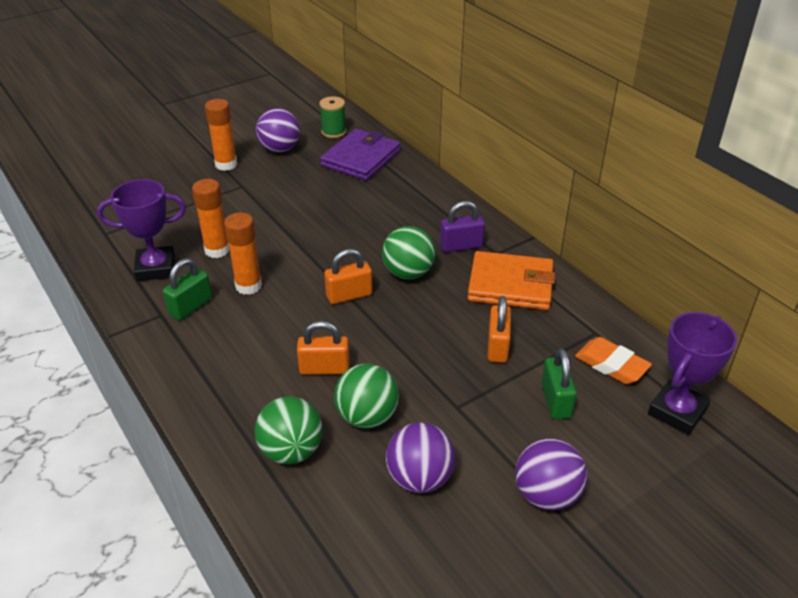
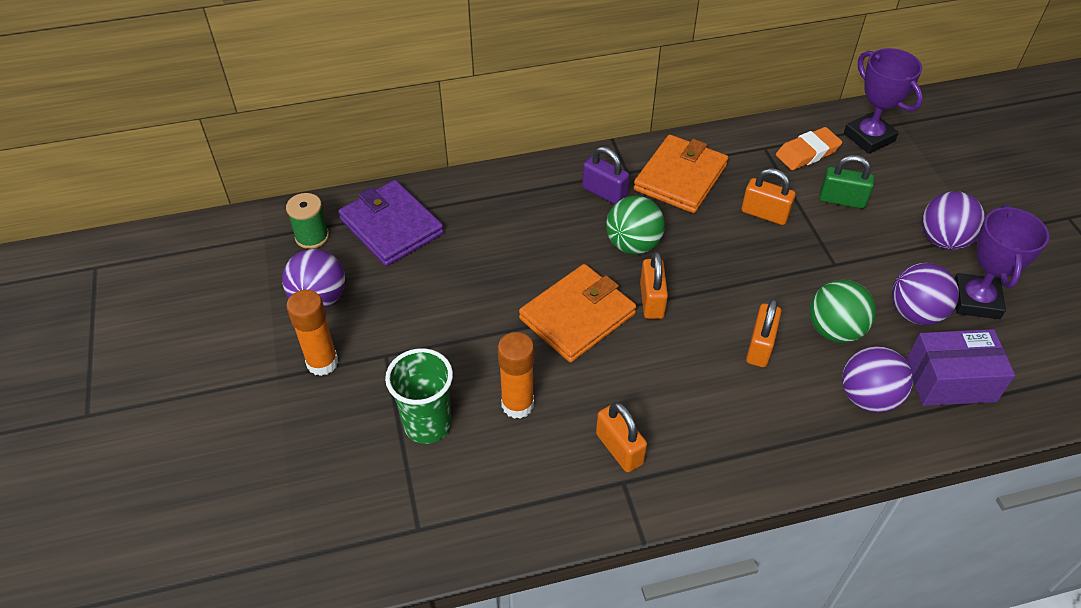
camera: 70 degrees left, 10 degrees up
(156, 268) = (527, 476): purple trophy -> purple trophy (975, 300)
(188, 216) = (427, 424): none -> green cup
(190, 306) = (619, 449): green padlock -> orange padlock
(248, 286) = (601, 385): orange glue stick -> none
(291, 451) = (868, 397): green ball -> purple ball
(314, 260) = (577, 316): none -> orange wallet
(336, 516) = (950, 380): none -> purple box
(461, 246) = (604, 193): purple padlock -> purple padlock turned 60 degrees counterclockwise

